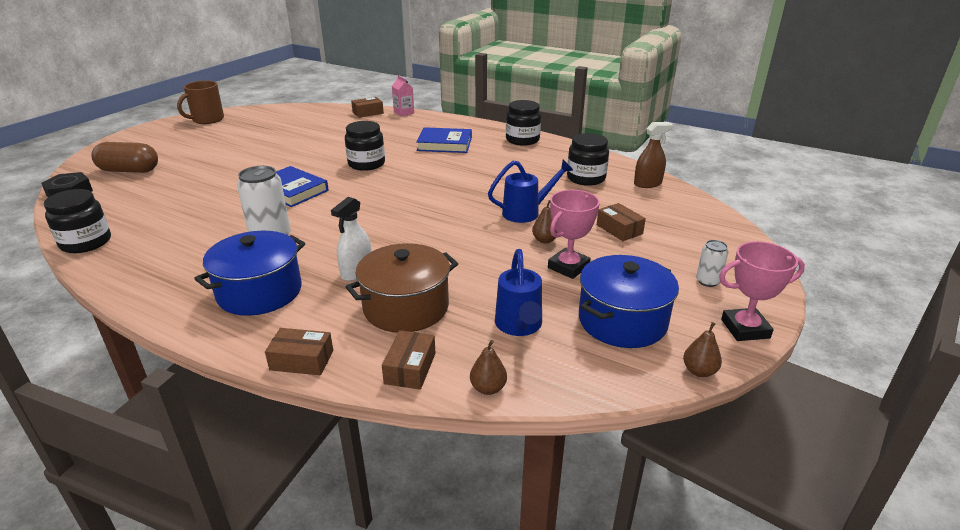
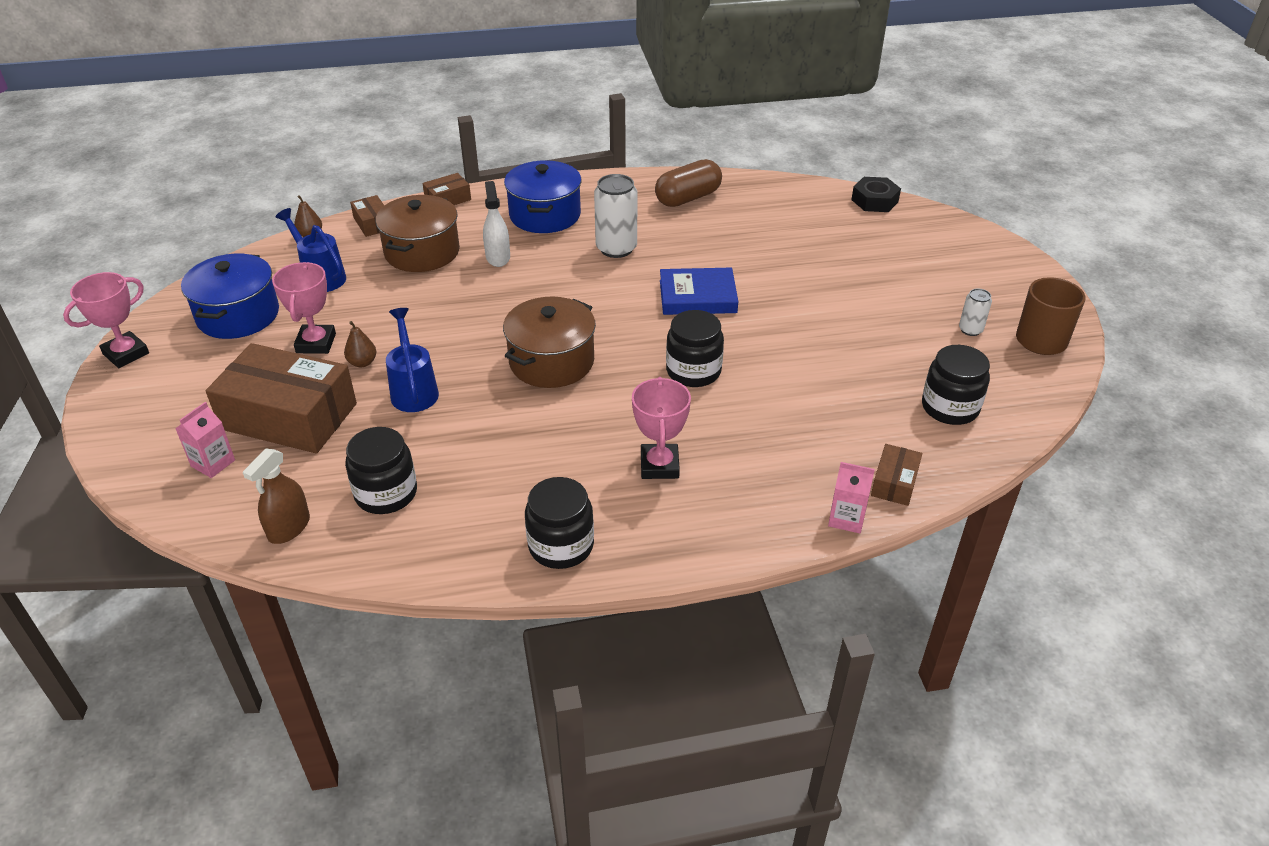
camera: 140 degrees right, 10 degrees up
(86, 242) = (744, 183): black jar -> black jar (950, 407)
(129, 170) = (897, 239): brown capsule -> brown capsule (688, 198)
(428, 195) = (551, 362): none -> brown pot
(444, 144) = (659, 465): blue book -> pink trophy
(526, 212) = (413, 390): blue watering can -> blue watering can turned 135 degrees clockwise
(619, 229) = (289, 416): brown box -> brown box, size x2.21
(683, 224) = (213, 463): none -> pink carton
(699, 371) = (162, 304): brown pear -> none
(707, 281) = (167, 389): white can -> white can (970, 330)

